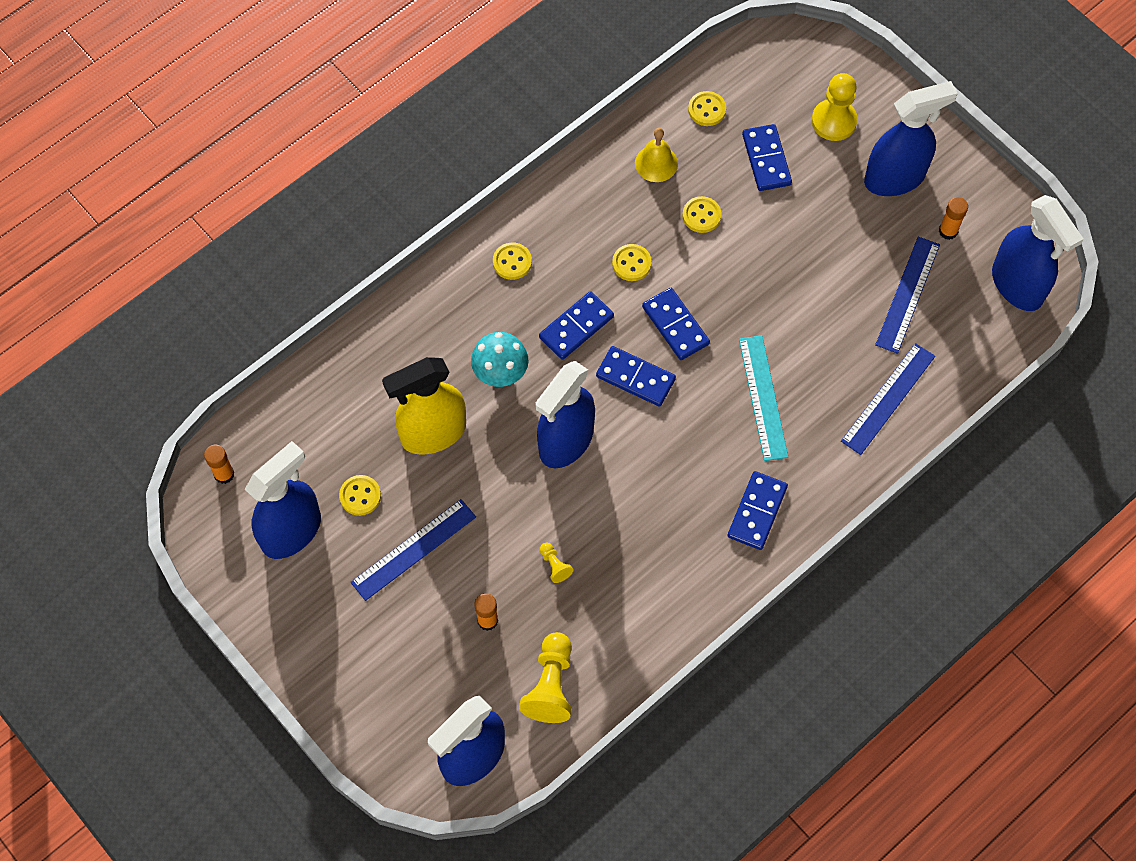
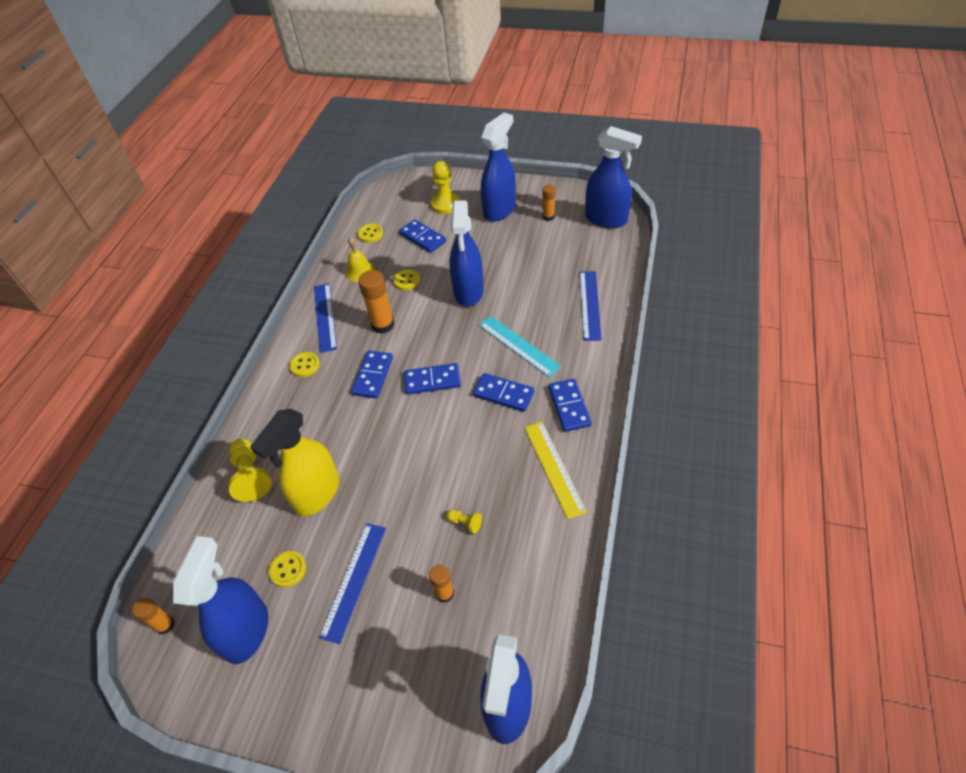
camera: 30 degrees left, 15 degrees down
(500, 374) = (341, 430): turquoise mushroom -> none
(550, 685) = (525, 607): yellow pawn -> yellow pawn (251, 476)
(565, 441) = (414, 443): blue spray bottle -> blue spray bottle (468, 292)
(631, 263) = (383, 325): yellow button -> orange glue stick
(675, 325) = (435, 340): blue domino -> blue domino (503, 394)
(685, 569) = (554, 468): none -> yellow ruler
(907, 294) = (554, 253): blue ruler -> blue ruler (325, 317)

